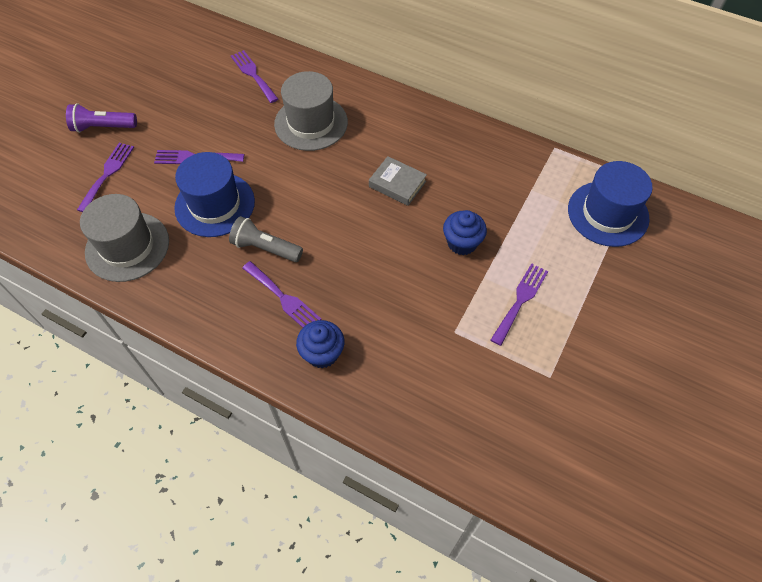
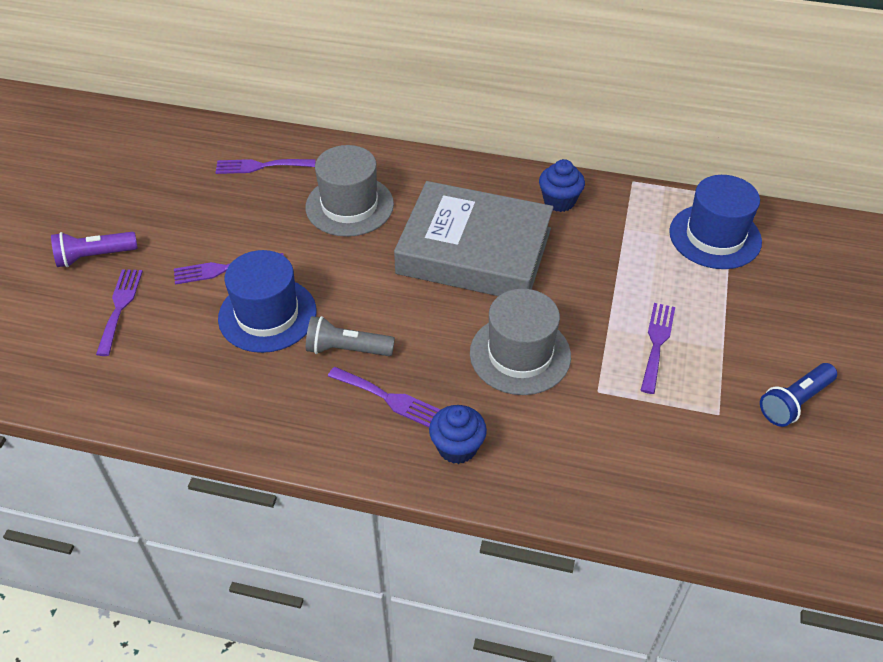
camera: 15 degrees left, 10 degrees down
(127, 246) = (176, 382): grey hat -> grey hat (520, 354)
(253, 74) = (260, 166): purple fork -> purple fork turned 45 degrees counterclockwise
(397, 184) = (474, 251): grey book -> grey book, size x2.46
(462, 243) = (570, 297): blue cupcake -> blue cupcake (559, 201)
(620, 382) = (794, 402): none -> blue flashlight

